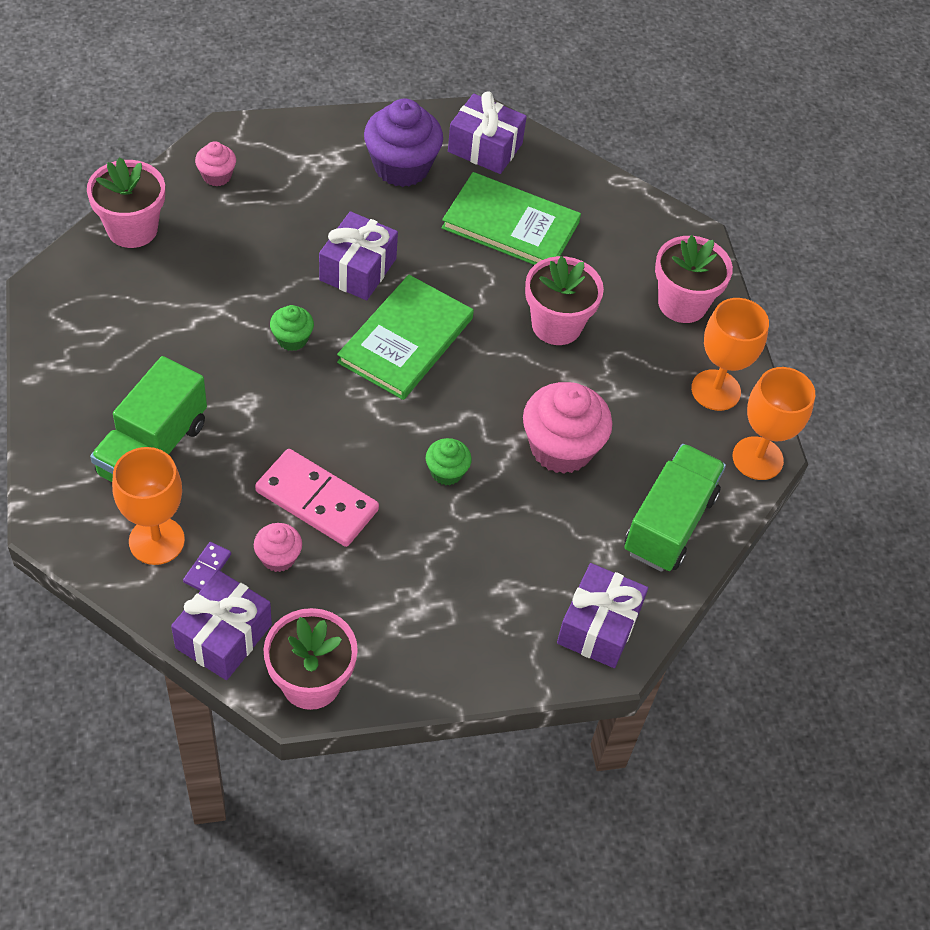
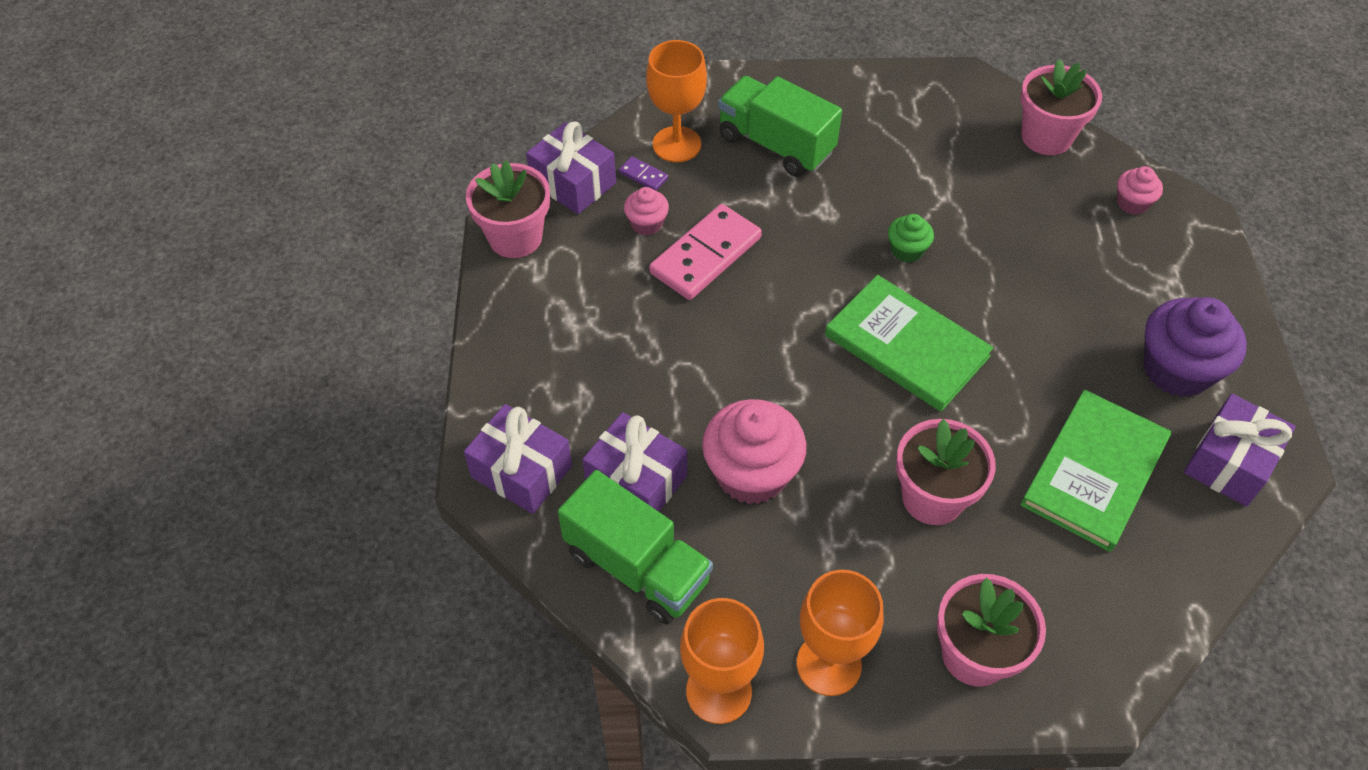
camera: 105 degrees right, 0 degrees up
(358, 269) = (1007, 313): purple gift -> purple gift (636, 480)
(446, 472) = (729, 362): green cupcake -> none

